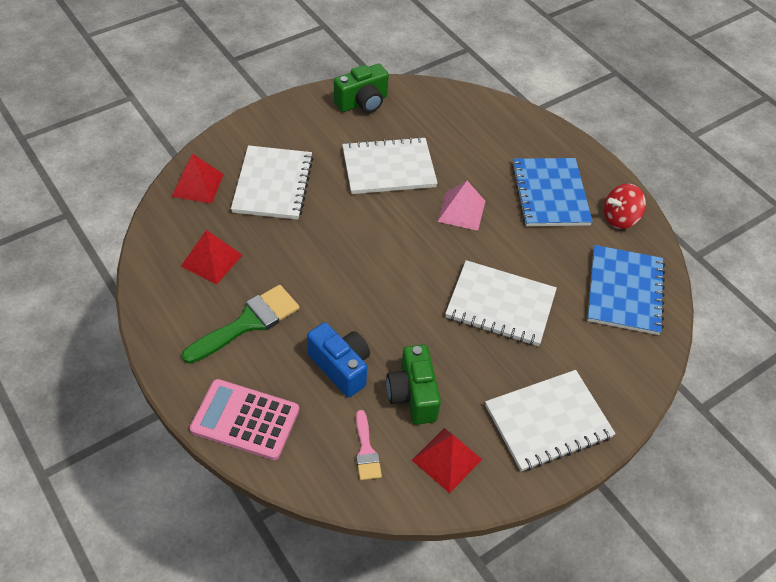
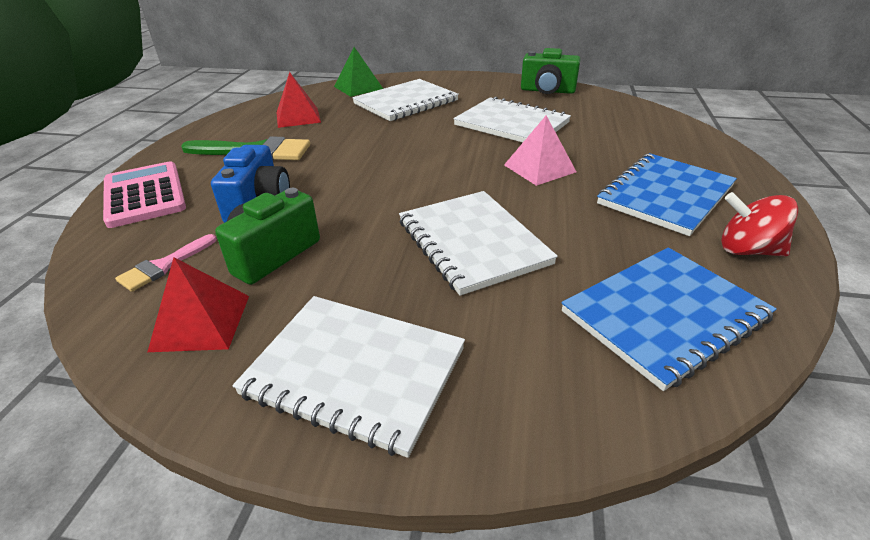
camera: 50 degrees right, 15 degrees down
(197, 185) = (358, 87): red pyramid -> green pyramid

